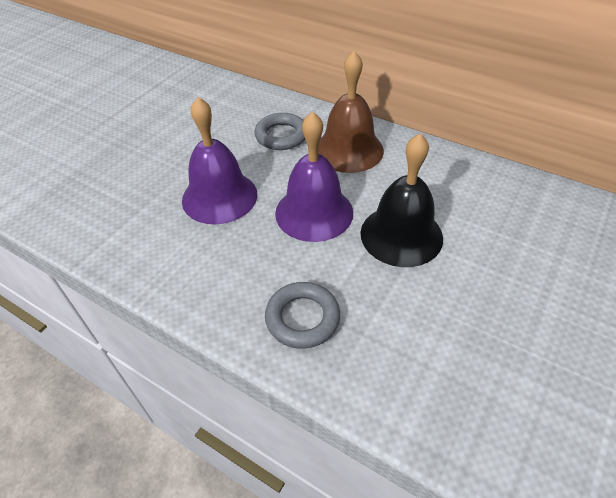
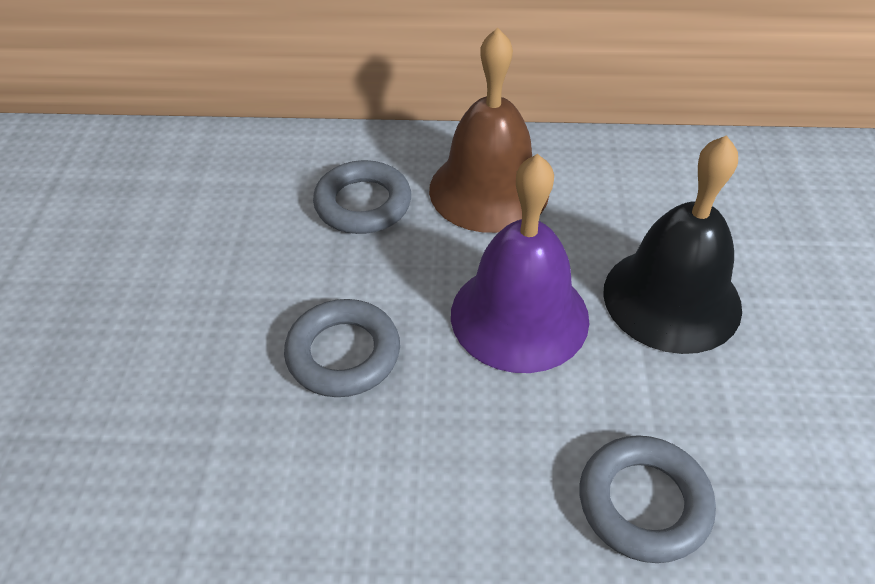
camera: 30 degrees left, 0 degrees up
(219, 197) = (343, 353): purple bell -> grey ring

